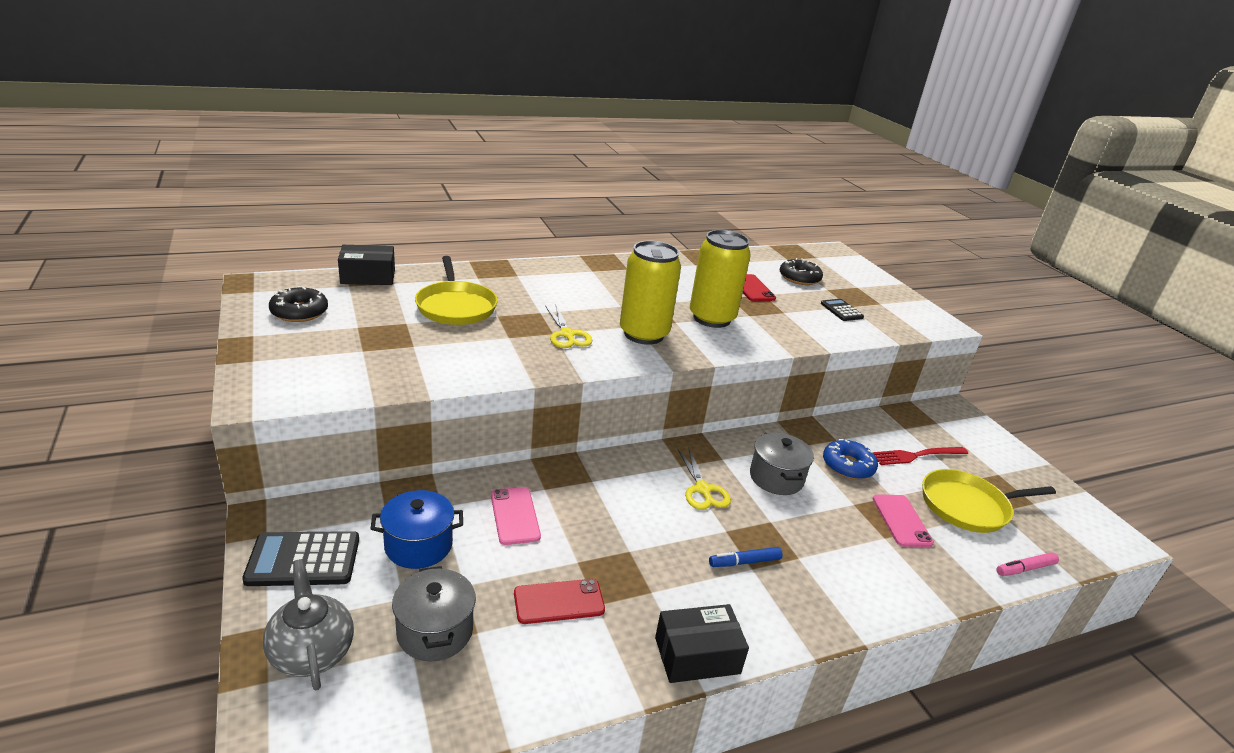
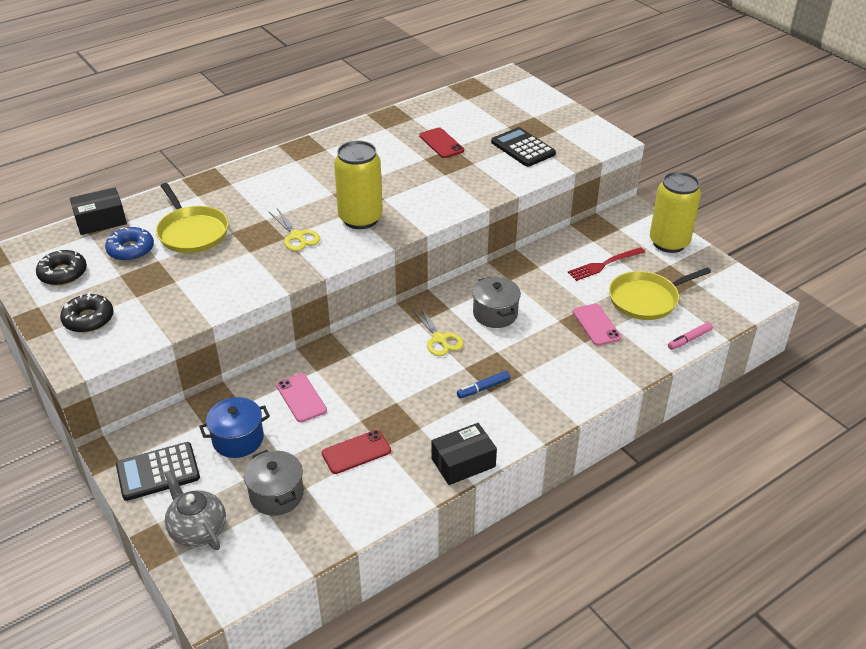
camera: 10 degrees left, 10 degrees up
(711, 318) = (413, 186): yellow can -> yellow can (669, 243)
(799, 278) = (481, 120): black donut -> black donut (88, 319)
(841, 310) = (523, 148): black calculator -> black calculator, size x1.67
(848, 466) = (550, 288): blue donut -> blue donut (131, 250)

